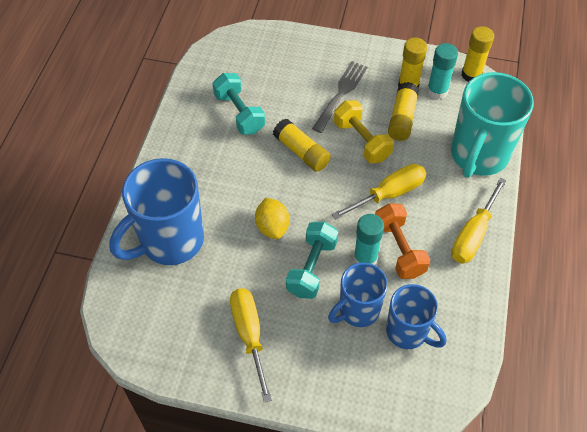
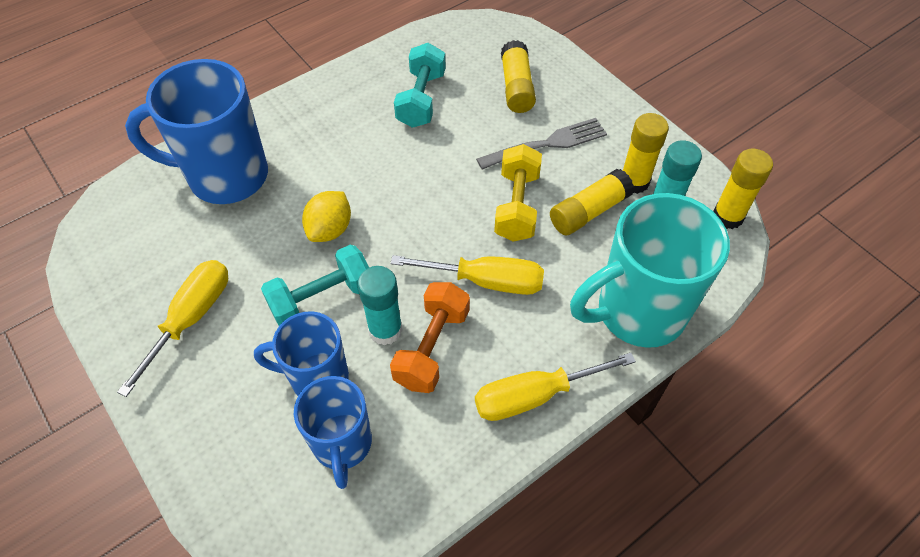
camera: 40 degrees right, 0 degrees up
(301, 152) = (441, 176): yellow glue stick -> yellow glue stick (516, 87)

